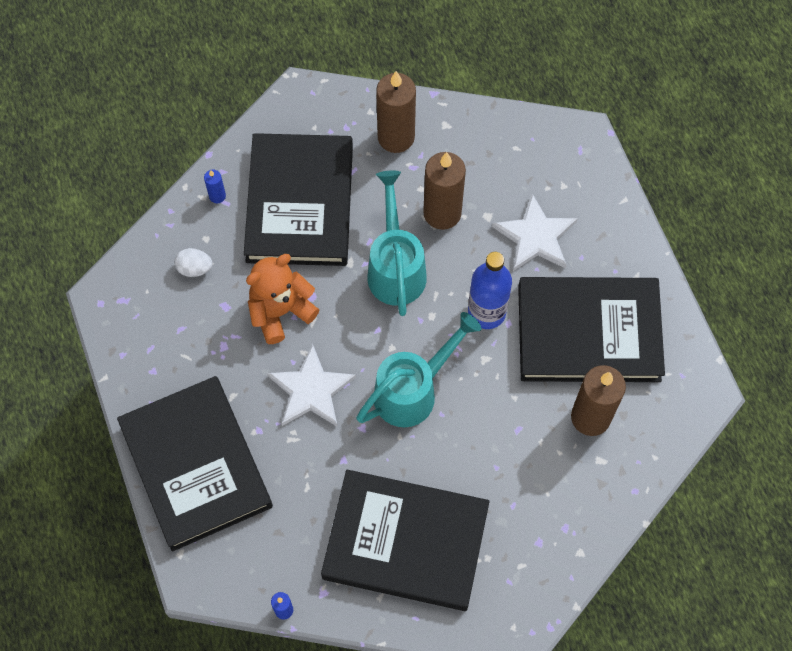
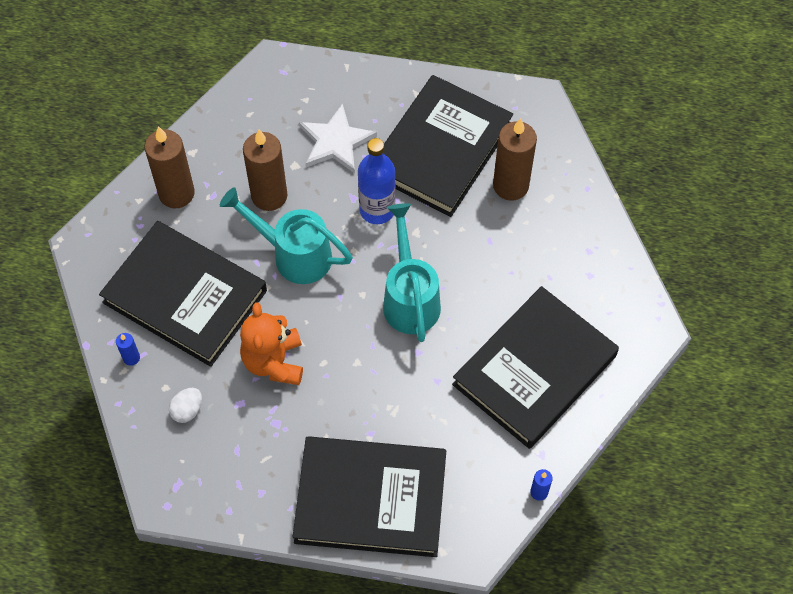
camera: 60 degrees left, 5 degrees down
(311, 390) = (360, 374): white star -> none

